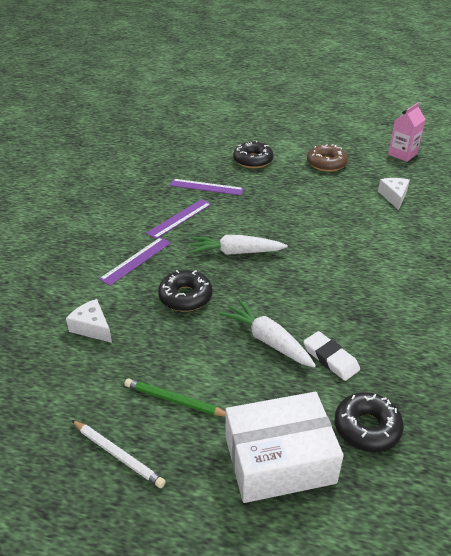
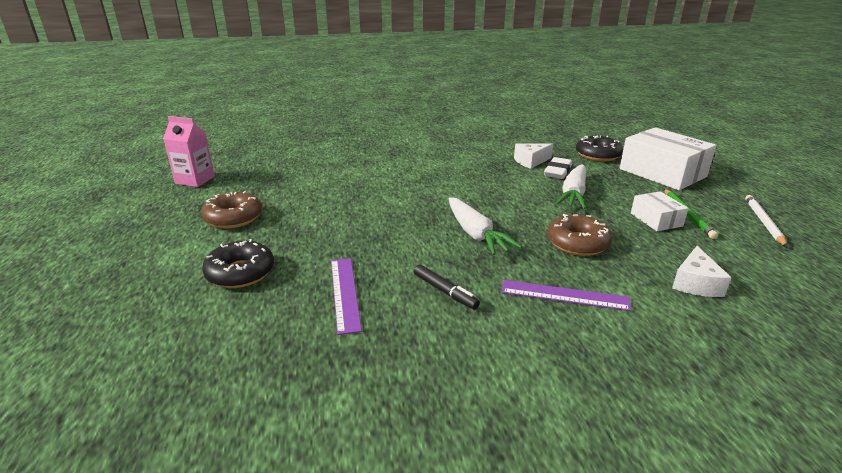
camera: 115 degrees left, 10 degrees down
(179, 218) = (445, 291): purple ruler -> black marker
(183, 369) = (656, 219): none -> white box
(185, 297) = (577, 243): black donut -> brown donut
(394, 197) = (299, 175): white cheese -> white cheese (531, 161)

